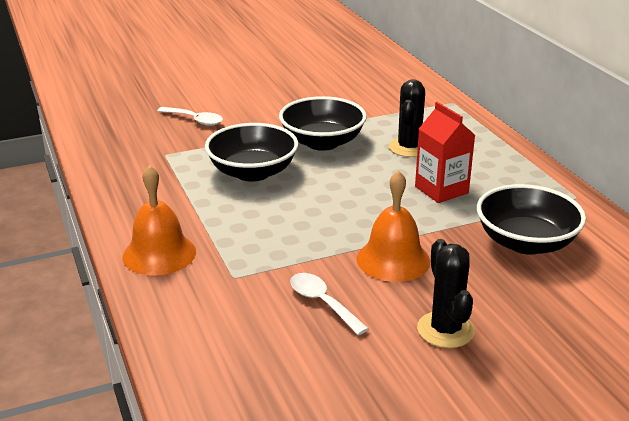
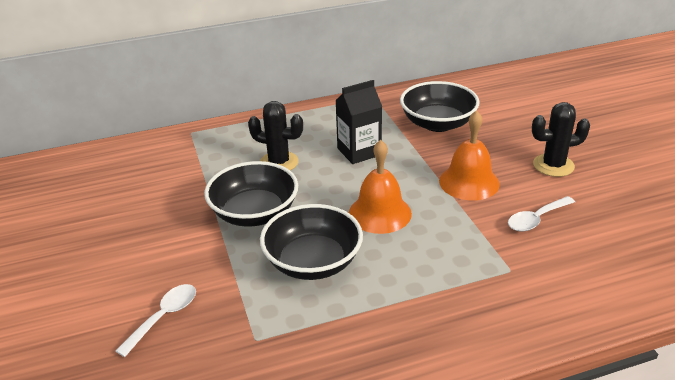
camera: 85 degrees left, 5 degrees up
(159, 254) = (480, 325): orange bell -> orange bell (380, 213)
(441, 190) = (359, 152): red carton -> black carton

